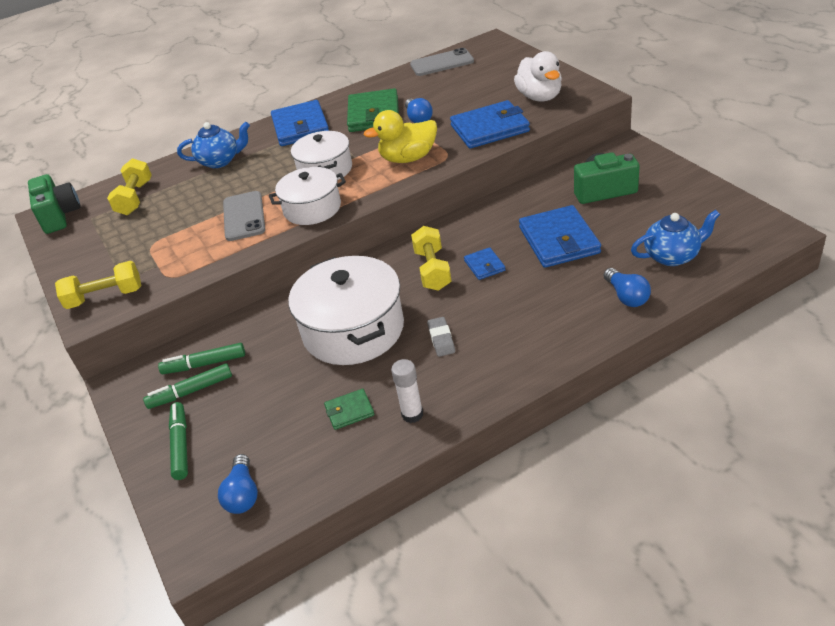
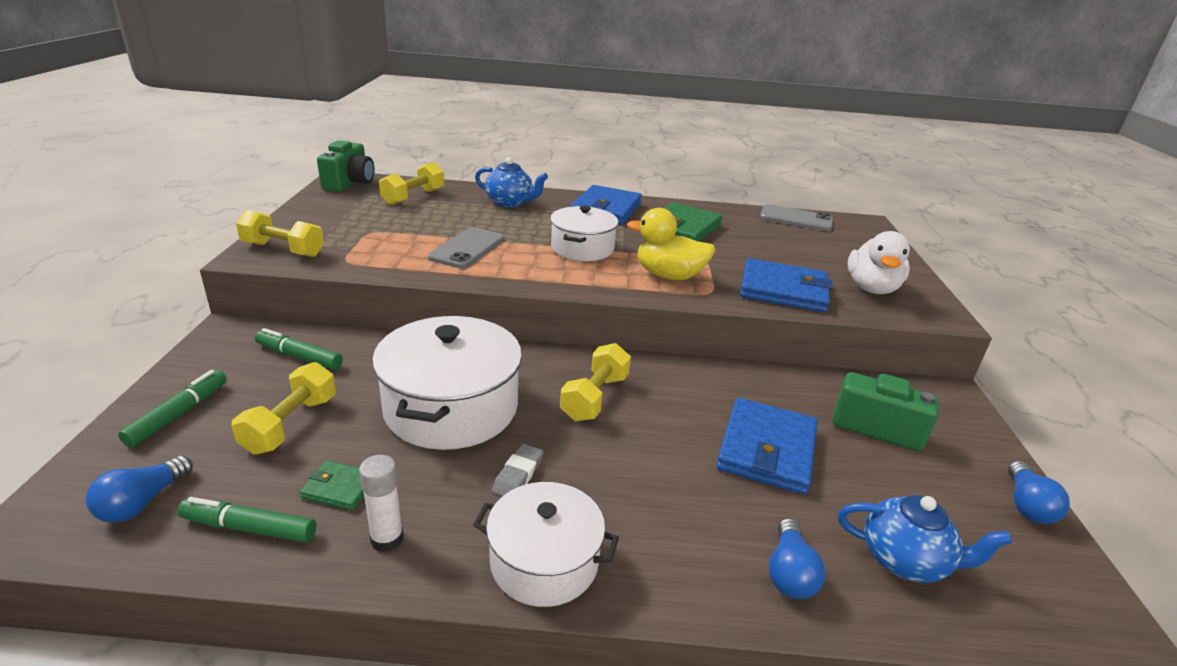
camera: 25 degrees right, 10 degrees down
(191, 391) = (256, 373): green marker -> green marker (249, 528)
(266, 402) = (290, 424): none -> yellow dumbbell
(312, 208) = (529, 271): white pot -> white pot (544, 562)
(418, 119) = (719, 250): blue light bulb -> blue light bulb (1026, 505)
(484, 265) = (653, 426): blue wallet -> none

